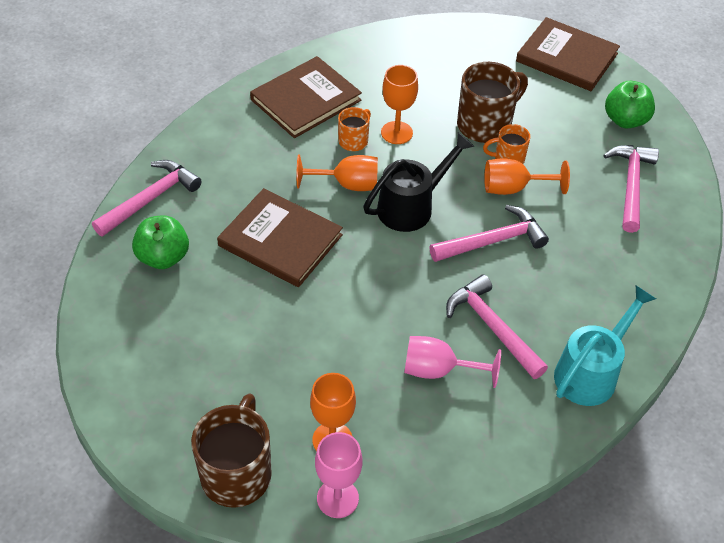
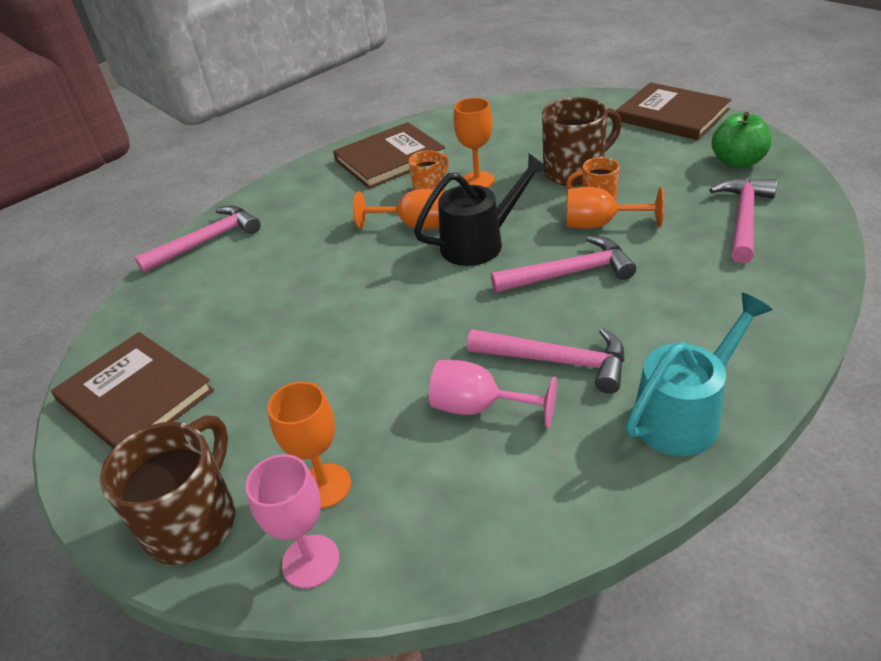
camera: 15 degrees right, 10 degrees down
(163, 257) = (199, 291): green apple -> none
(280, 240) = (327, 275): brown book -> brown book (135, 396)
(492, 327) = (556, 361): pink hammer -> pink hammer turned 135 degrees clockwise

